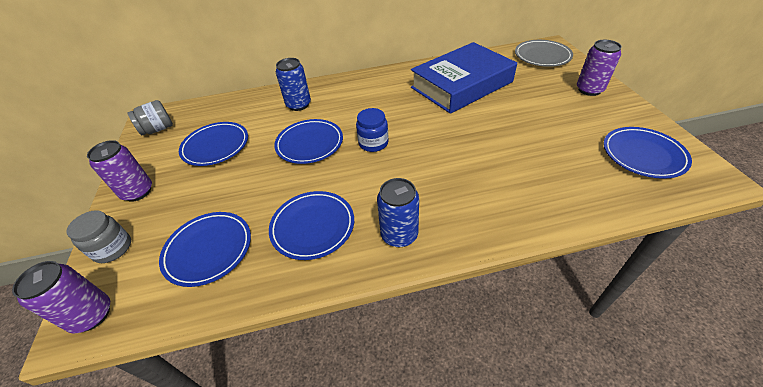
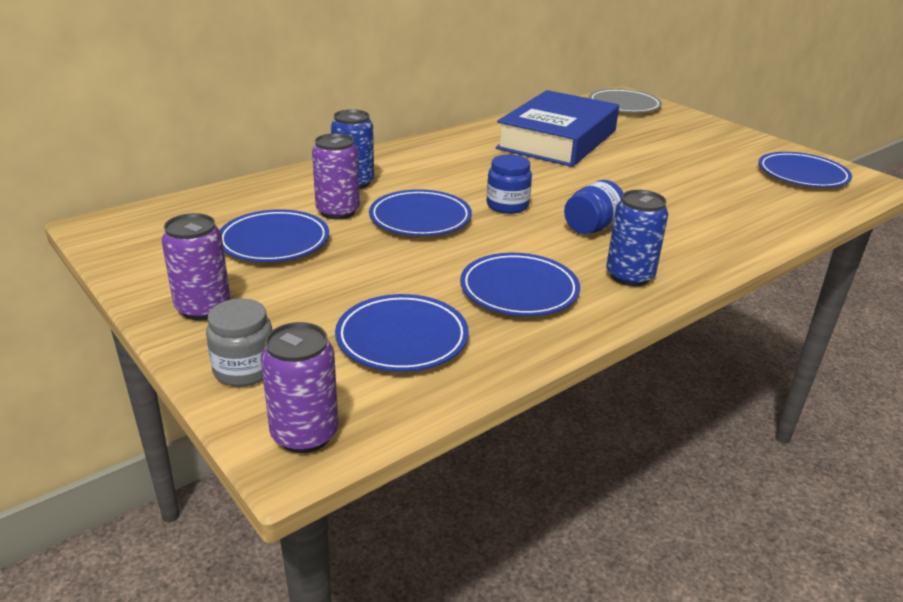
camera: 30 degrees left, 15 degrees down
(158, 129) = (140, 238): grey jar -> none
(413, 177) = (592, 228): none -> blue jar
(589, 90) = (703, 130): purple can -> purple can (338, 212)

